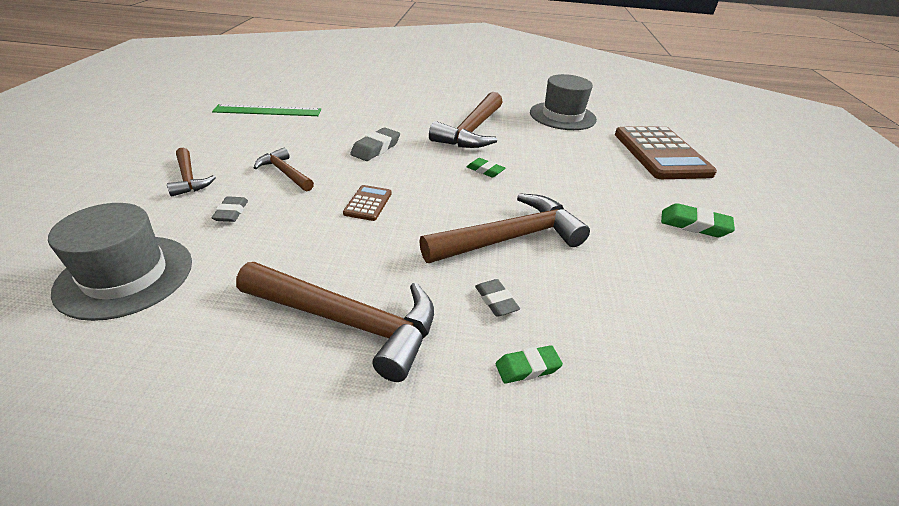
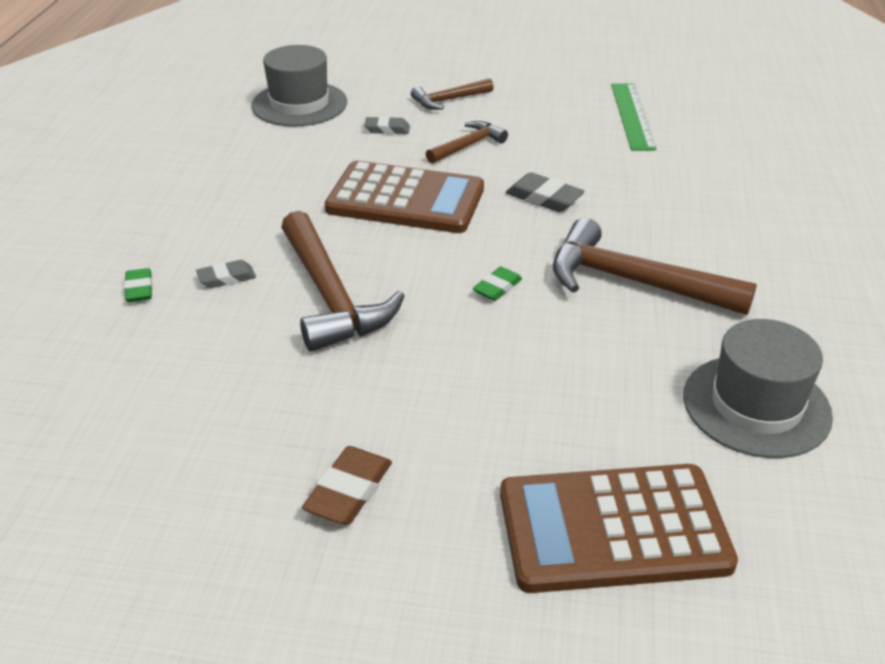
camera: 95 degrees right, 0 degrees up
(348, 322) = (222, 200): brown hammer -> none
(368, 203) = (405, 199): brown calculator -> brown calculator, size x2.31
(694, 225) = (349, 491): green eraser -> brown eraser

